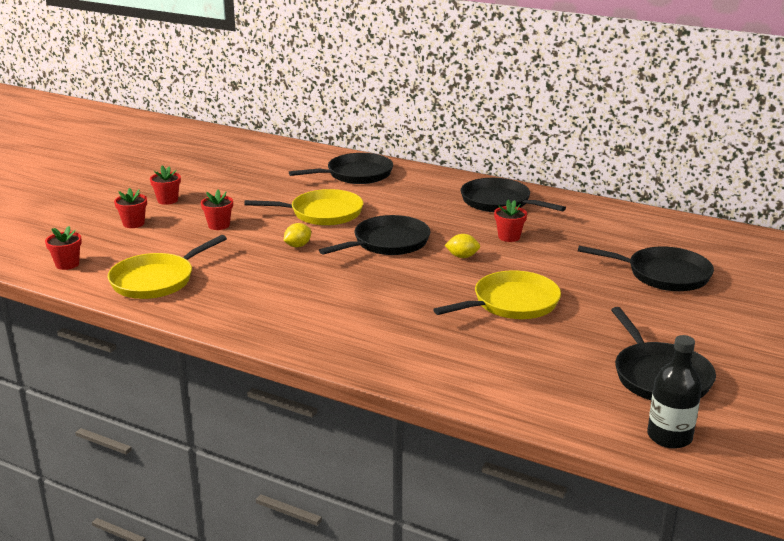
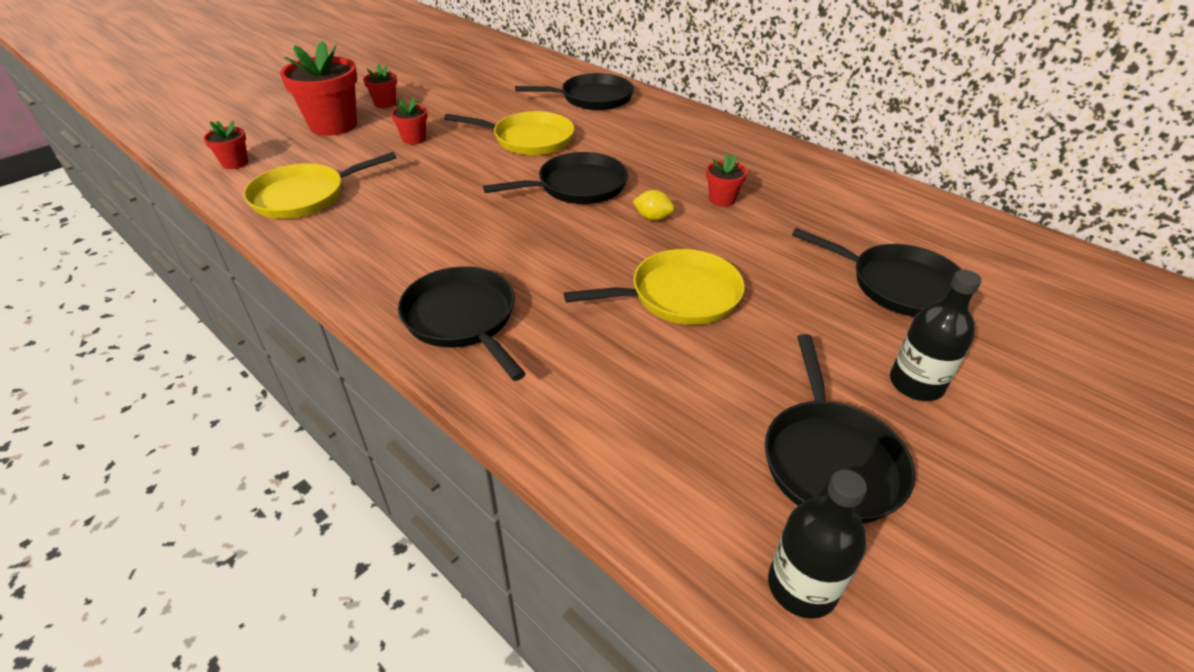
camera: 15 degrees right, 15 degrees up
(133, 223) = (333, 125): red flower pot -> red flower pot, size x2.03
(297, 246) = (477, 175): yellow lemon -> none
(499, 202) = (732, 152): black pan -> black pan (462, 319)
(697, 329) = (916, 384): none -> black bottle

